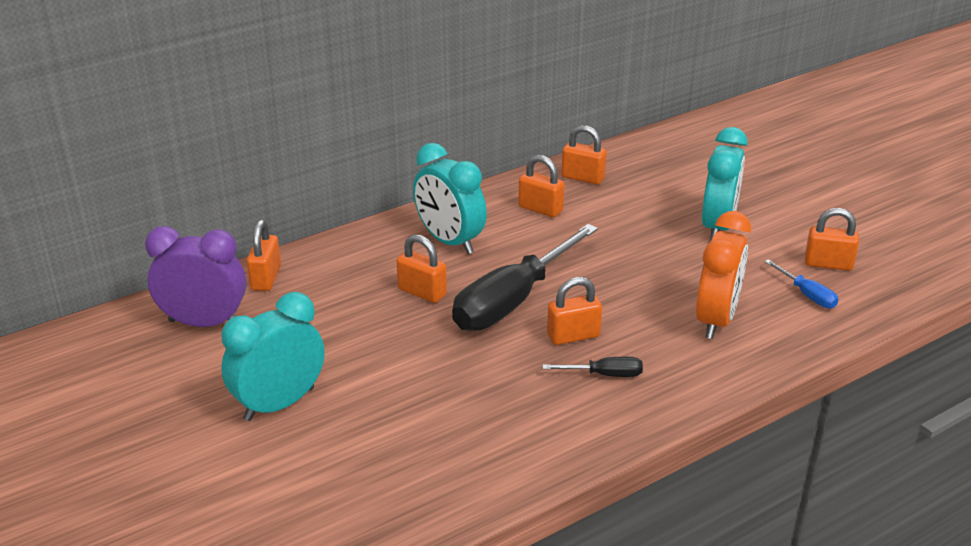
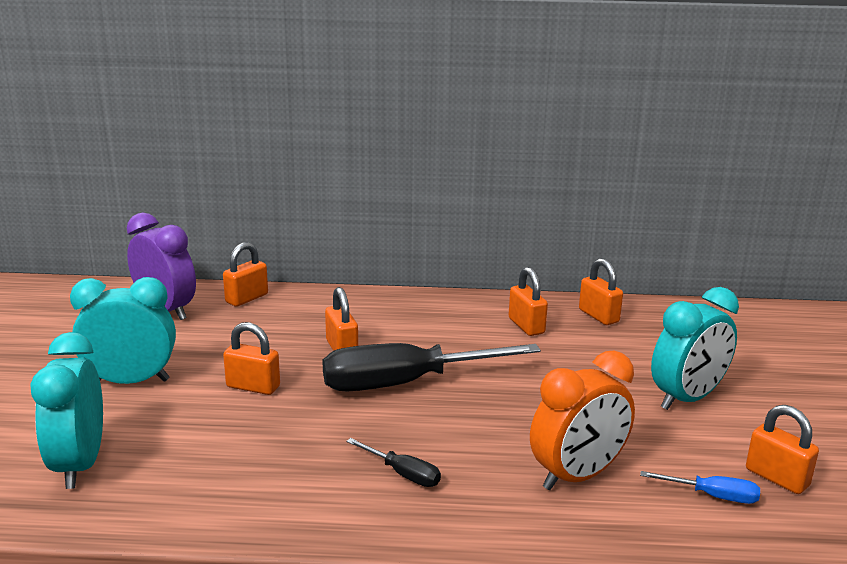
camera: 35 degrees right, 10 degrees down
(449, 241) = (415, 322): turquoise clock -> turquoise clock (79, 465)
(573, 336) = (419, 431): orange padlock -> orange padlock (253, 387)
(807, 295) = (712, 496): blue screwdriver -> blue screwdriver turned 75 degrees counterclockwise

